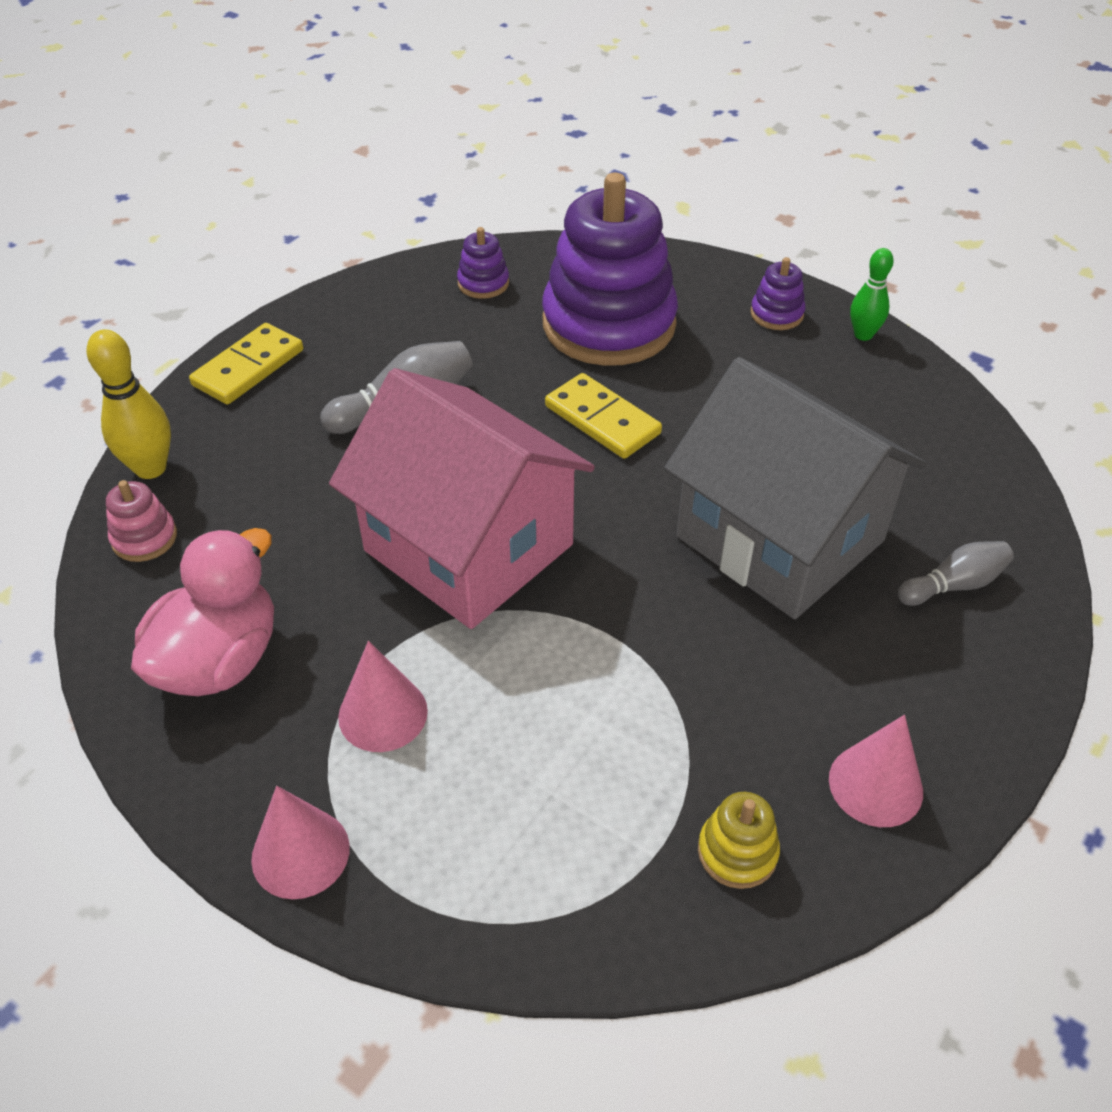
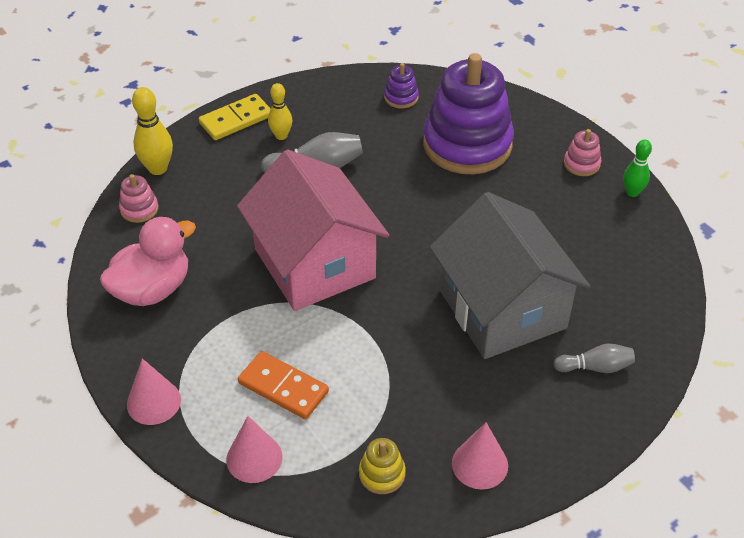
camera: 20 degrees right, 0 degrees up
(329, 374) = (281, 136): none -> yellow bowling pin
(383, 713) = (226, 343): pink cone -> pink cone (254, 458)
(511, 758) = (283, 387): none -> orange domino
(602, 420) = (431, 206): yellow domino -> none
(776, 314) = (581, 164): purple stacking toy -> pink stacking toy

